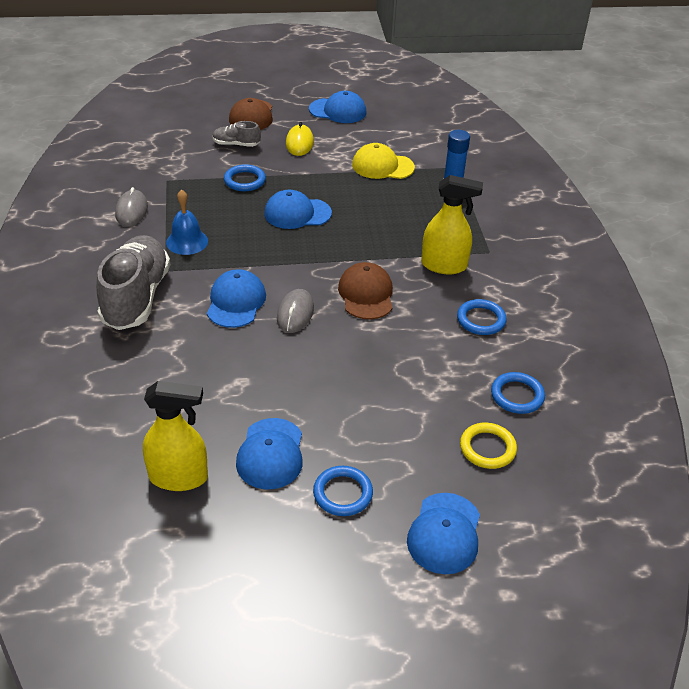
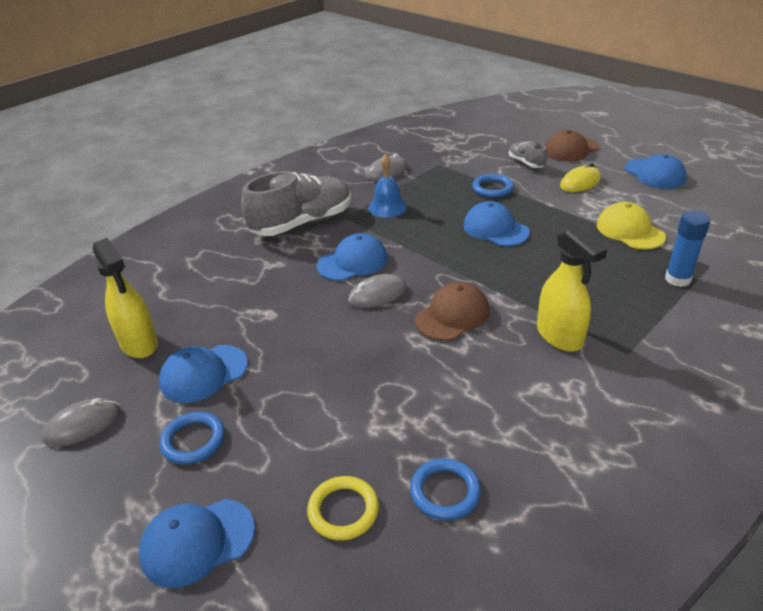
camera: 55 degrees right, 5 degrees down
(247, 555) = (83, 425): none -> grey mouse
(481, 320) = (520, 402): blue ring -> none

